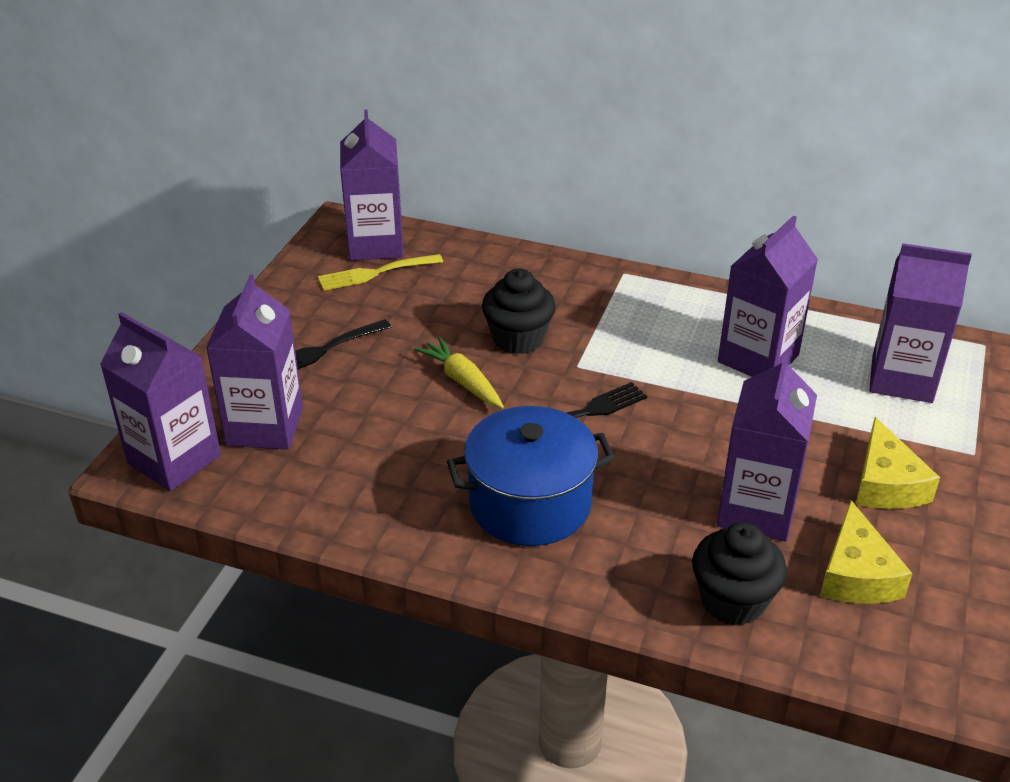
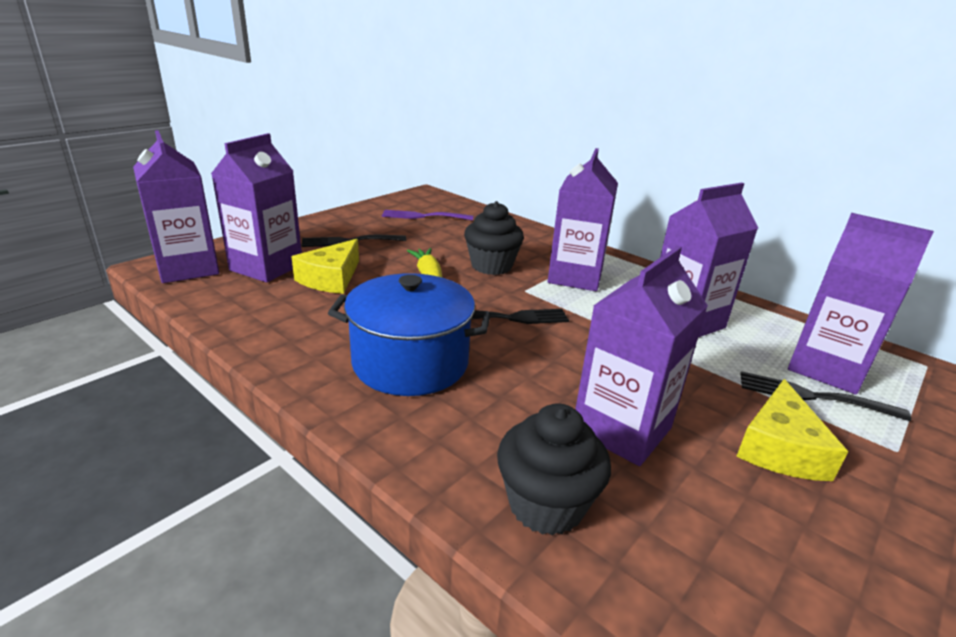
camera: 20 degrees right, 10 degrees down
(375, 244) = (437, 205): purple carton -> purple carton (575, 277)
(375, 273) = (423, 216): yellow fork -> purple fork
(856, 574) = (709, 526): yellow cheese -> yellow cheese (331, 278)
(897, 418) = (812, 396): none -> black fork

